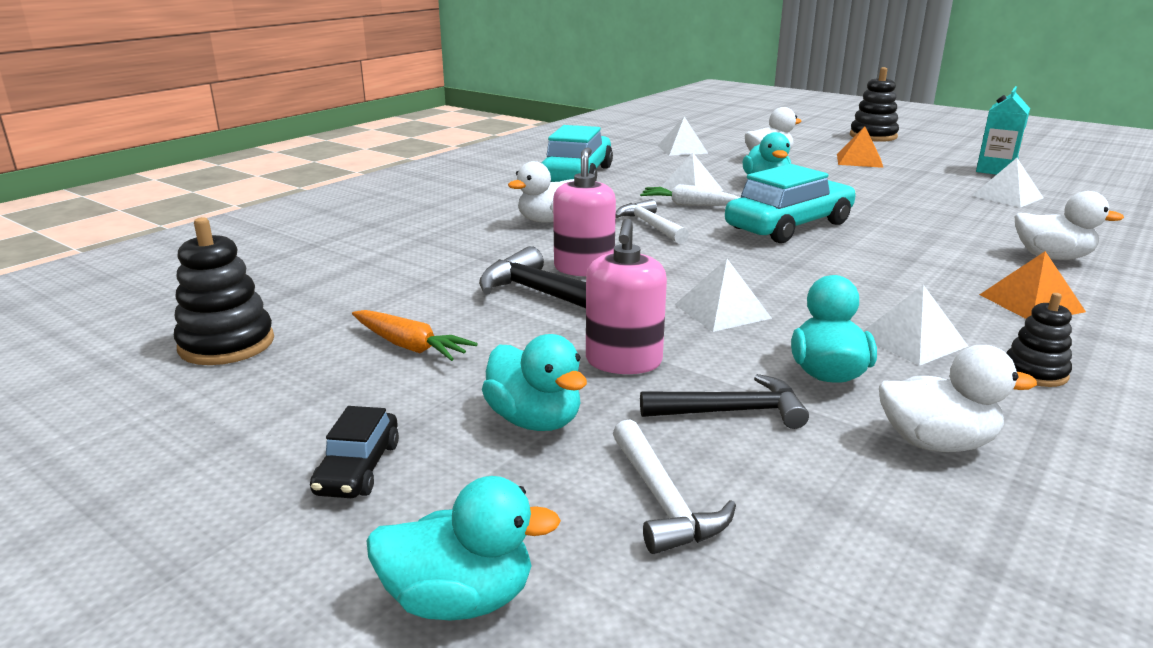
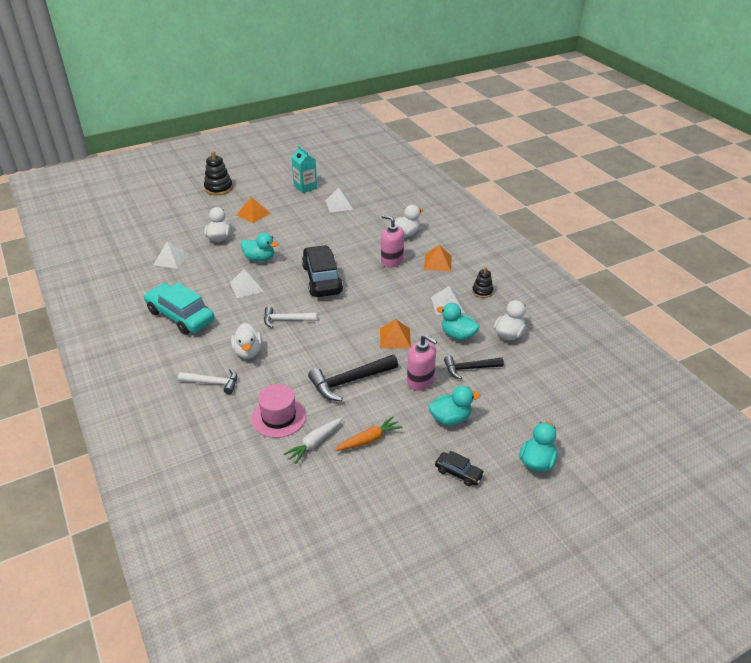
camera: 65 degrees left, 15 degrees up
(227, 344) = (327, 504): black stacking toy -> none
(419, 267) = (278, 417): none -> pink hat
(584, 268) = (323, 361): pink soap dispenser -> pink soap dispenser (392, 261)
(663, 500) = (510, 404): white hammer -> white hammer (213, 383)
(689, 205) = (268, 296): white carrot -> white carrot (314, 443)
(722, 311) = (395, 338): white pyramid -> orange pyramid
(731, 411) = (470, 368): black hammer -> black hammer turned 120 degrees counterclockwise
(789, 226) = (322, 279): turquoise car -> black car

